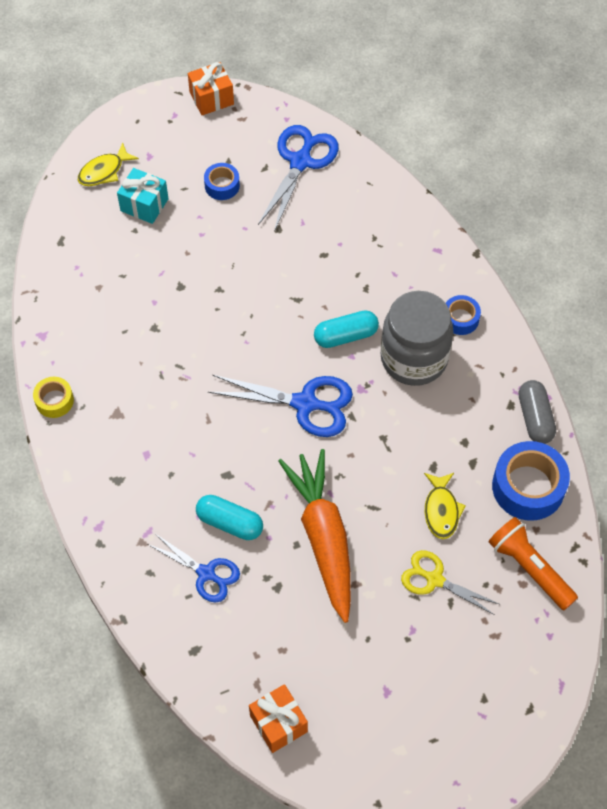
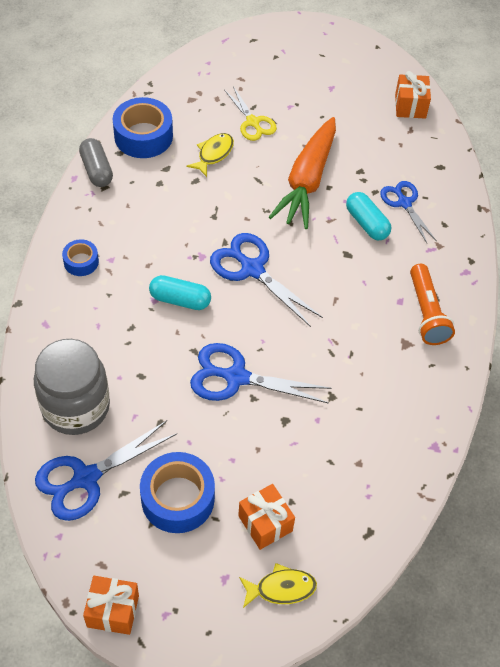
camera: 150 degrees left, 5 degrees down
(54, 401) = (453, 382): yellow tape -> none
(144, 205) = (265, 523): turquoise gift -> orange gift
(222, 185) = (178, 498): blue tape -> blue tape, size x1.84
(245, 297) = (236, 377): none -> blue scissors
(414, 358) = (143, 254): grey jar -> grey jar (76, 407)
(529, 568) = (187, 97): orange flashlight -> orange flashlight (426, 313)
(535, 418) = (96, 170): grey capsule -> grey capsule turned 45 degrees counterclockwise

